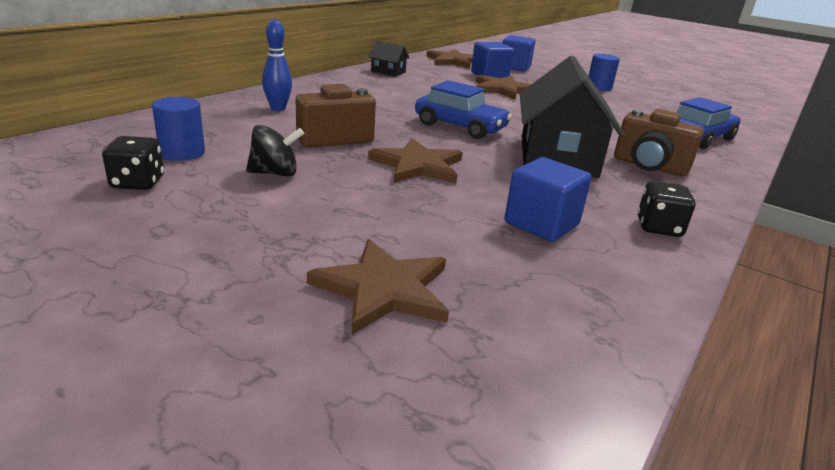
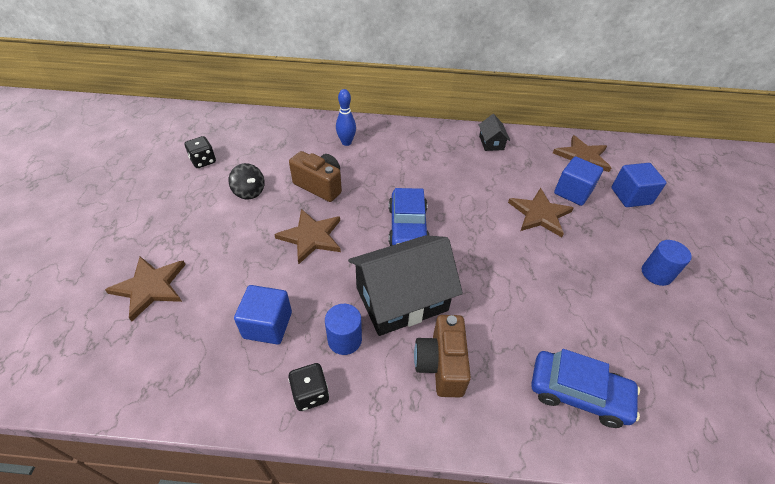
camera: 60 degrees right, 20 degrees up
(182, 153) = (247, 152): blue cylinder -> blue cylinder (344, 339)

